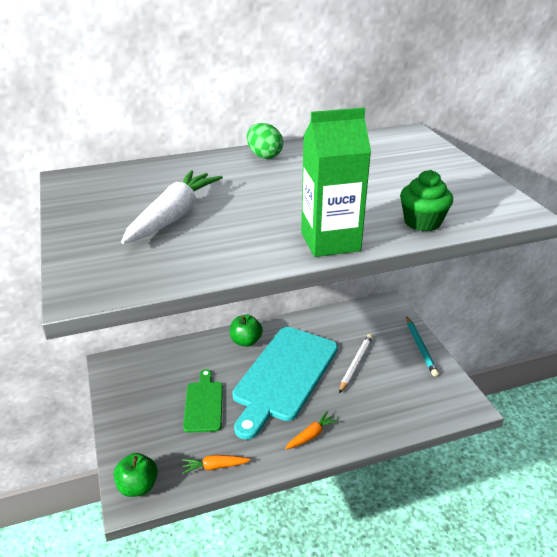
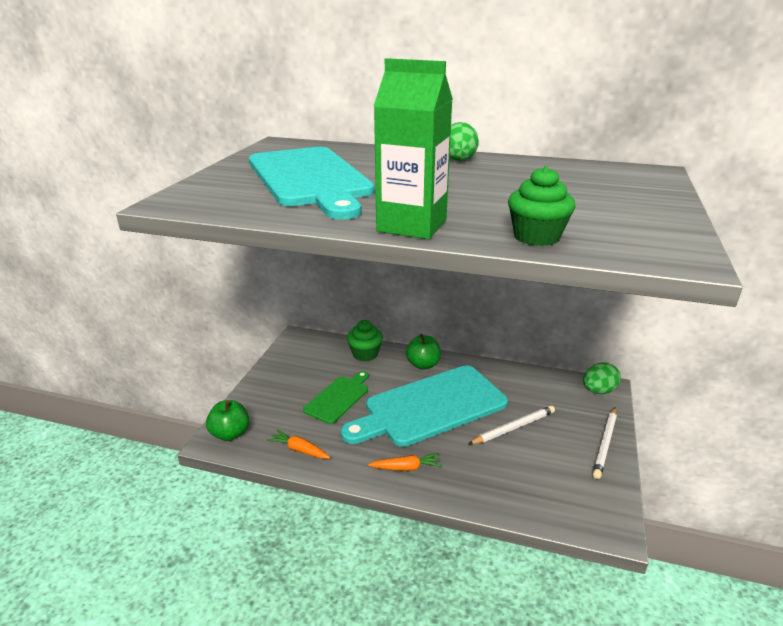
camera: 35 degrees right, 5 degrees down
(173, 216) = (310, 179): white carrot -> turquoise cutting board
(189, 353) = (365, 354): none -> green cupcake
(385, 308) = (598, 391): none -> green egg
(420, 347) = (605, 444): turquoise pencil -> white pencil

